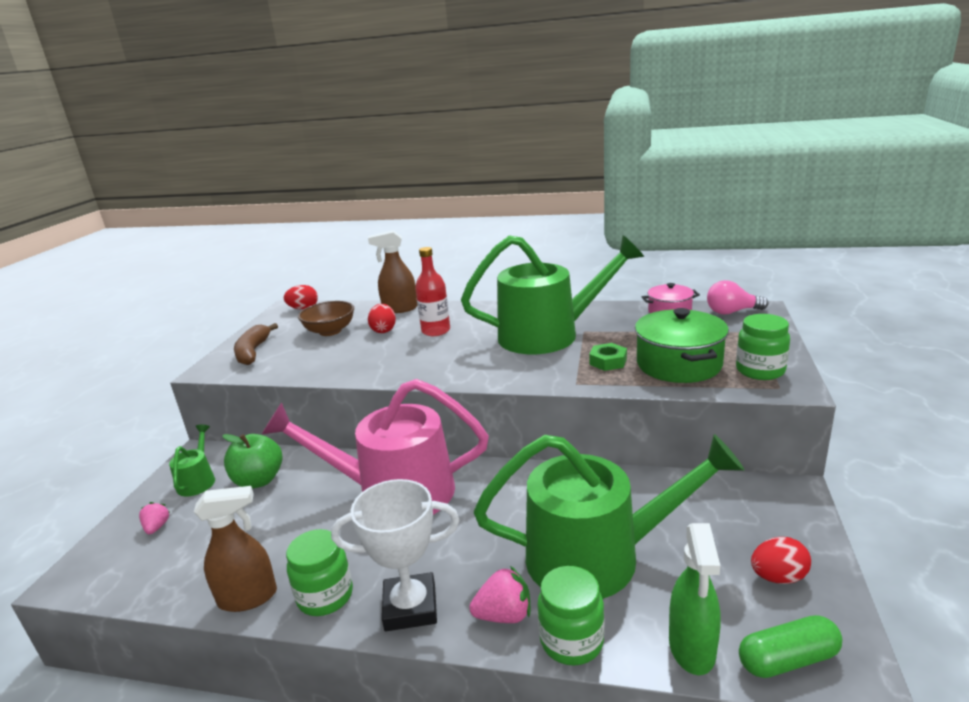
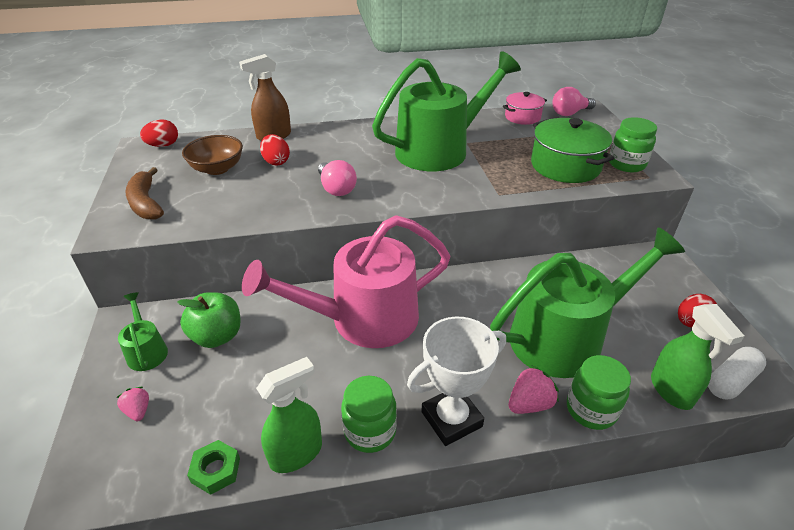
camera: 25 degrees left, 15 degrees up
(248, 597) = (296, 453): brown spray bottle -> green spray bottle
(417, 359) = (336, 189): none -> pink light bulb
(436, 331) = (331, 156): red bottle -> none
(608, 361) = (509, 170): green nut -> green nut (216, 470)
(787, 659) = (731, 381): green capsule -> white capsule

